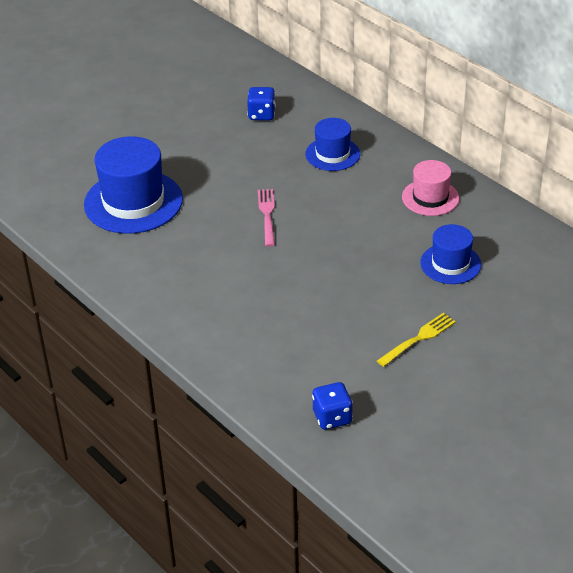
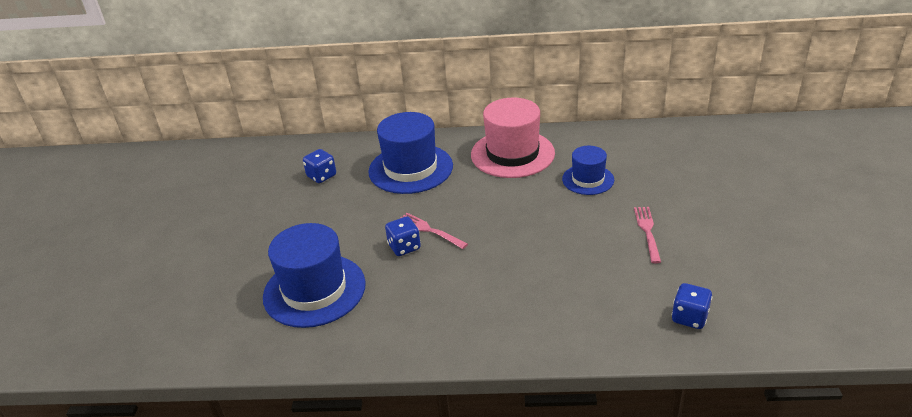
camera: 45 degrees left, 5 degrees down
(231, 214) = (404, 247): none -> blue dice
(332, 154) = (410, 168): blue hat -> blue hat, size x1.73
(418, 338) = (647, 231): yellow fork -> pink fork
(430, 198) = (512, 154): pink hat -> pink hat, size x1.73

